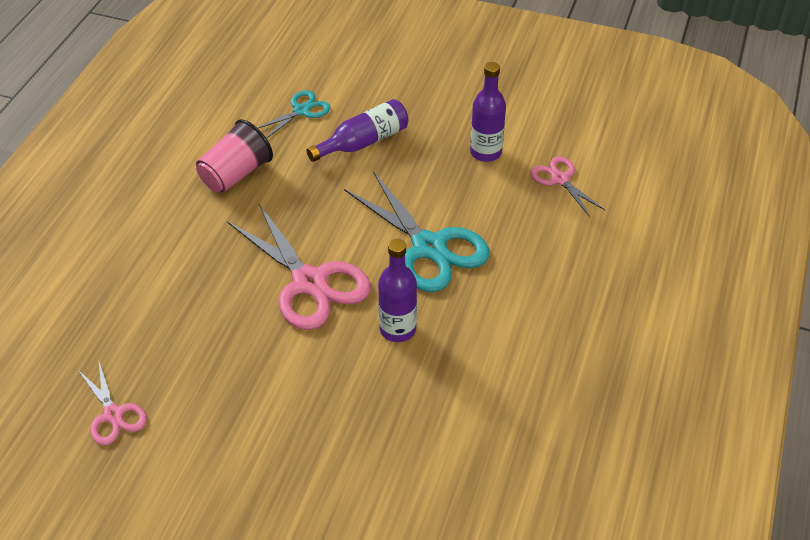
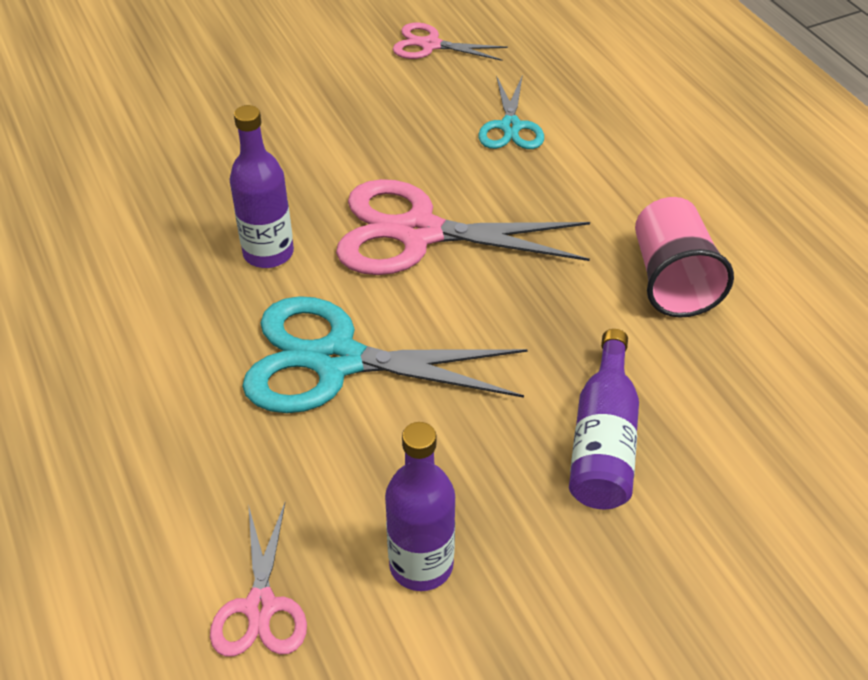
camera: 135 degrees right, 0 degrees up
(301, 110) = (748, 422): turquoise scissors -> turquoise scissors (510, 127)
(560, 179) = (260, 607): pink scissors -> pink scissors turned 75 degrees clockwise

